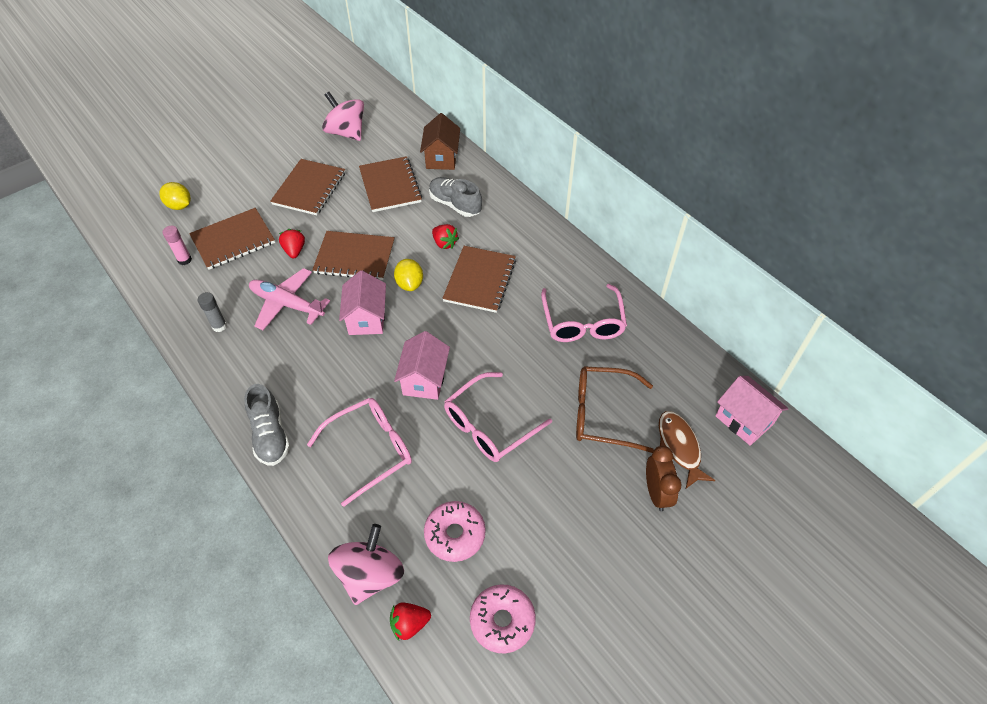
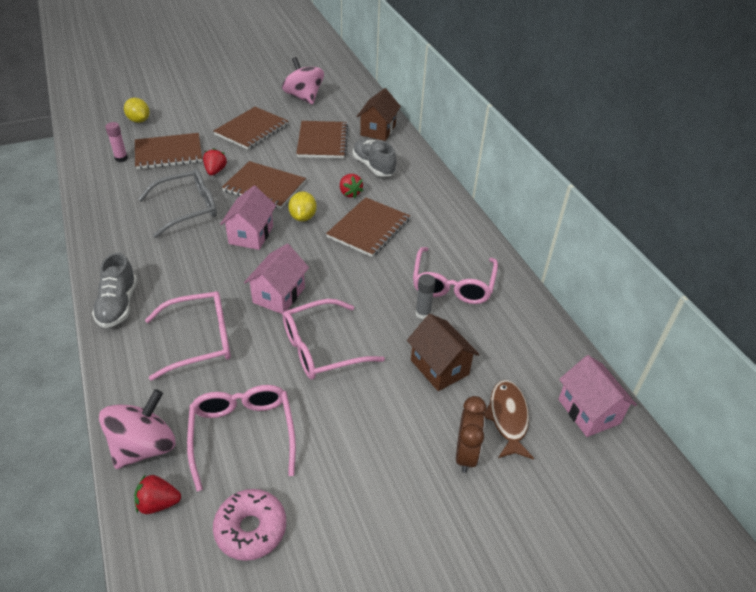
camera: 15 degrees right, 10 degrees down
(219, 326) = (122, 212): grey glue stick -> grey glue stick (423, 314)
(287, 304) = (187, 208): pink plane -> grey glasses
(455, 534) = (242, 434): pink donut -> pink glasses
(603, 414) = (439, 367): brown glasses -> brown house

